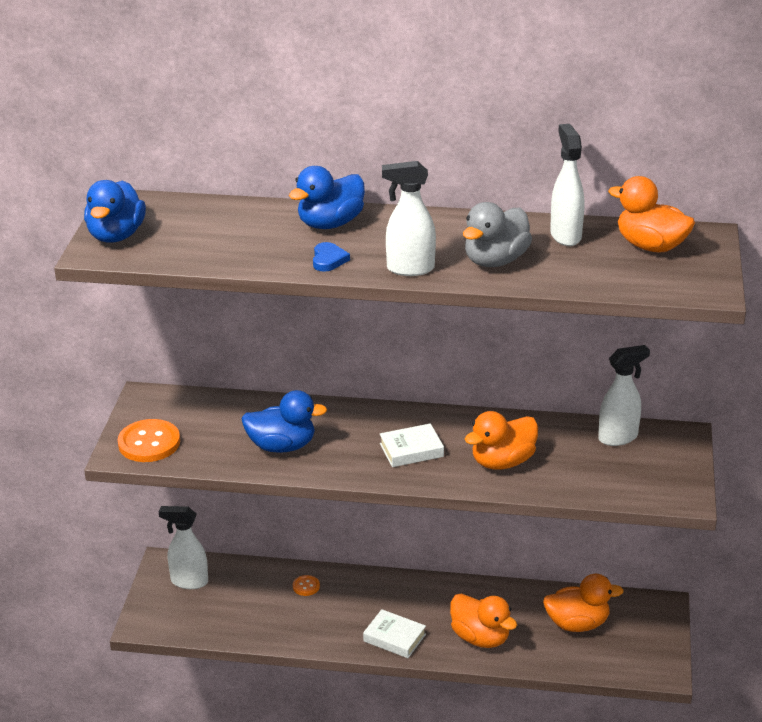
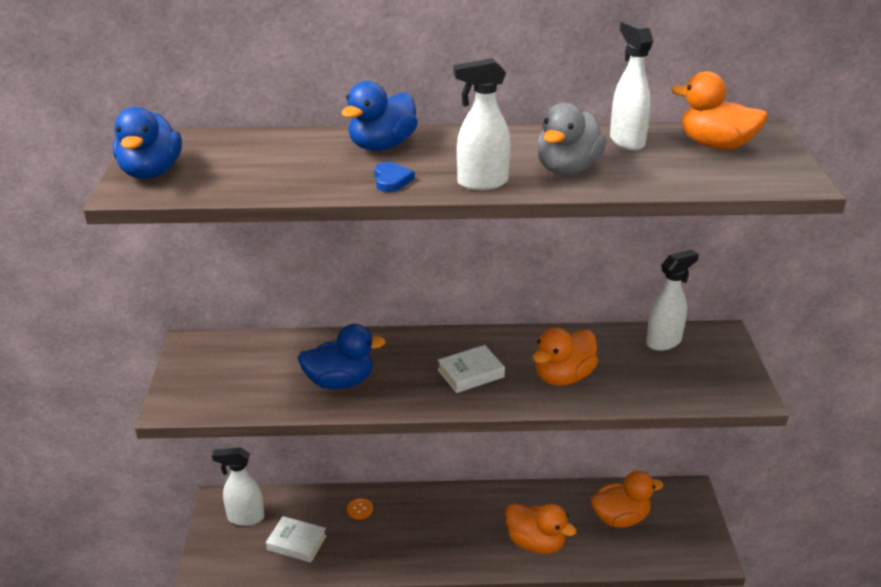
camera: 10 degrees left, 0 degrees up
(149, 443) = (201, 392): orange button -> none
(394, 638) = (455, 553): white book -> white book (296, 543)

